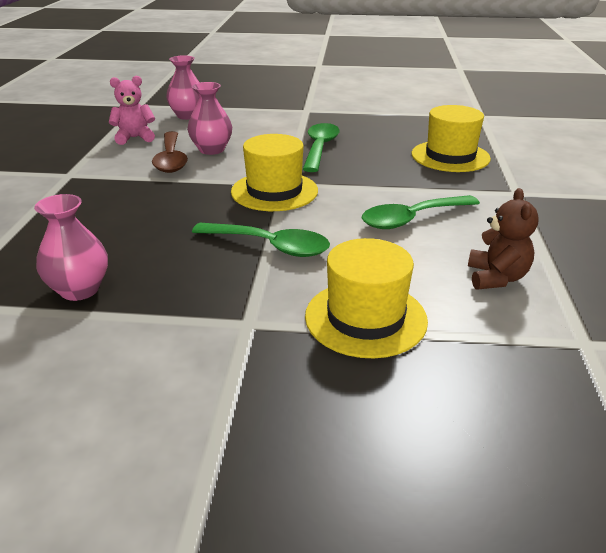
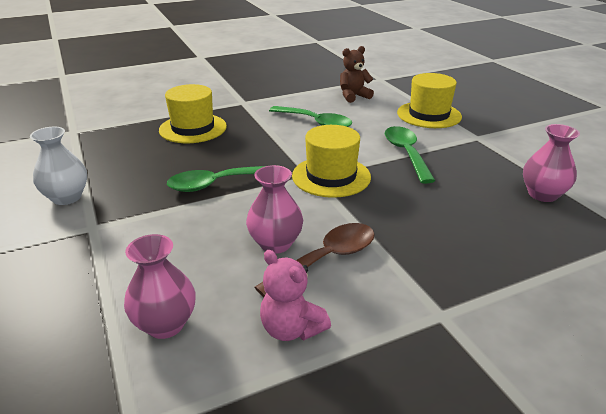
camera: 120 degrees left, 0 degrees up
(356, 107) = (67, 197): none -> white vase

